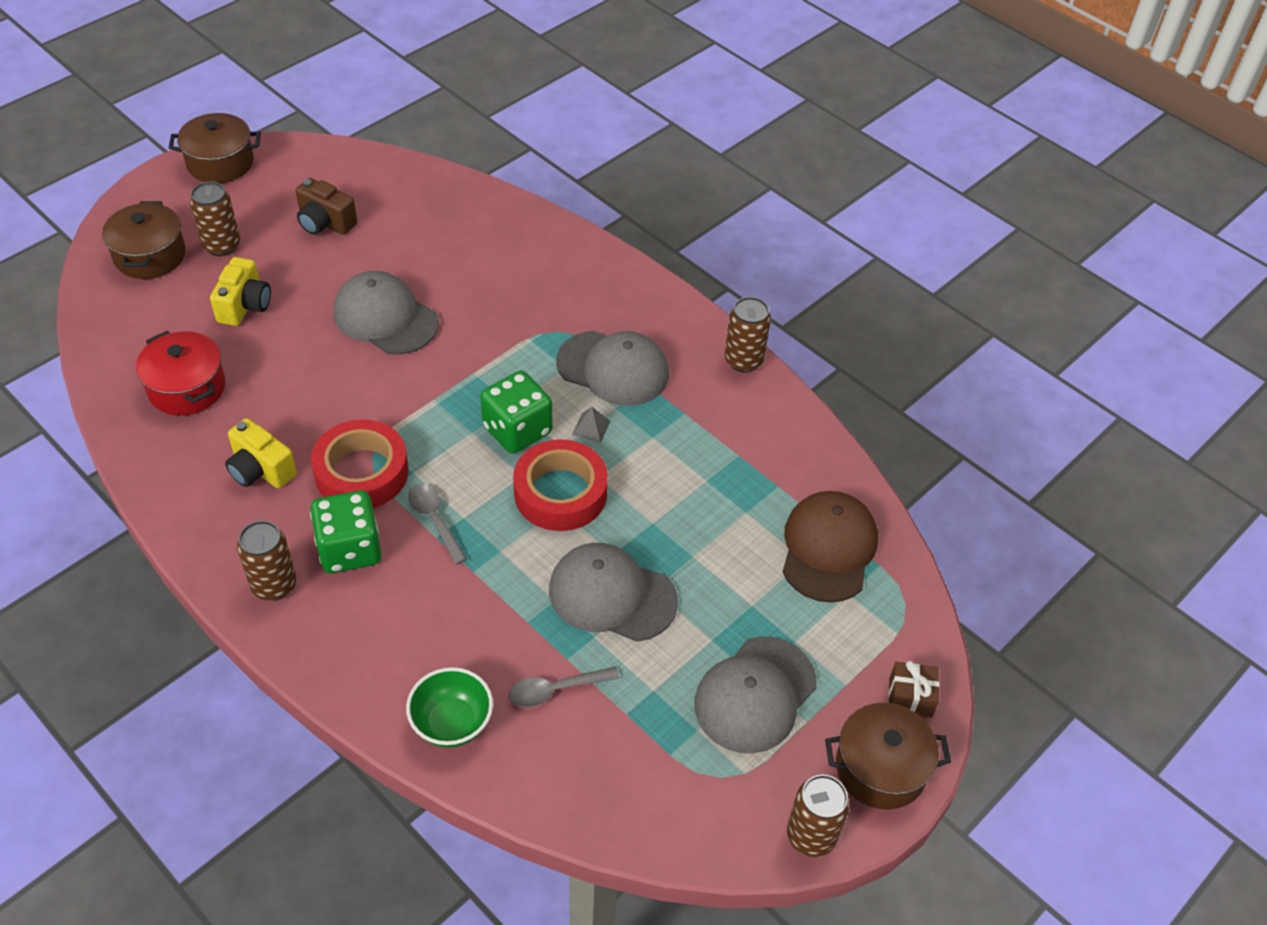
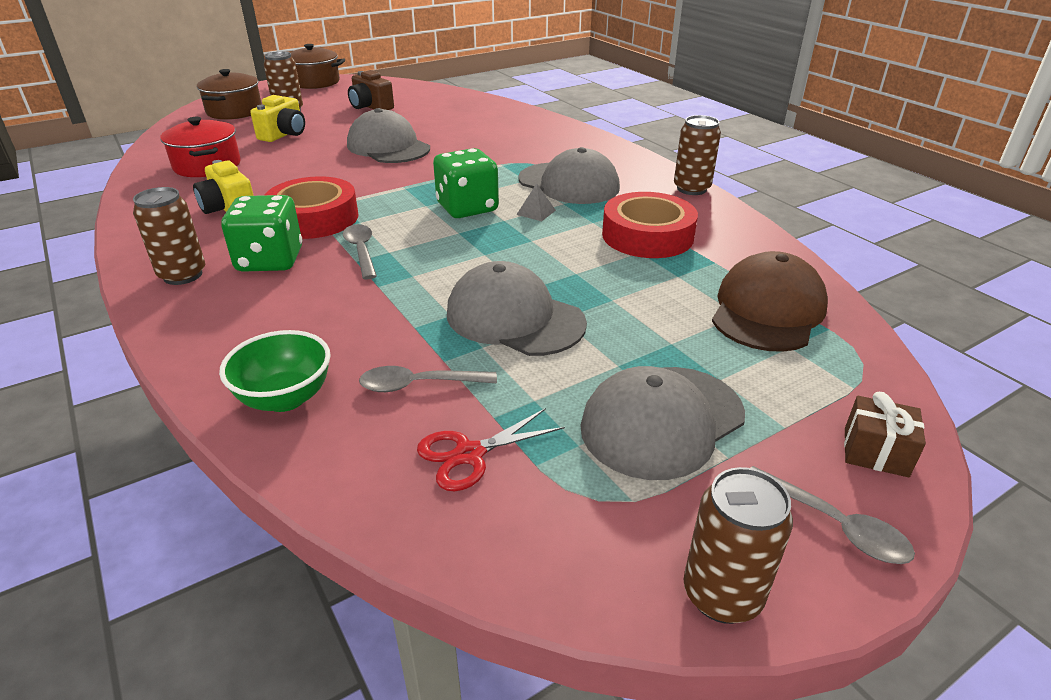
camera: 15 degrees right, 15 degrees down
(560, 493) = (490, 246): red tape -> red tape (647, 236)
(618, 753) = (469, 454): none -> red scissors
(880, 768) = (834, 525): brown pot -> grey spoon

